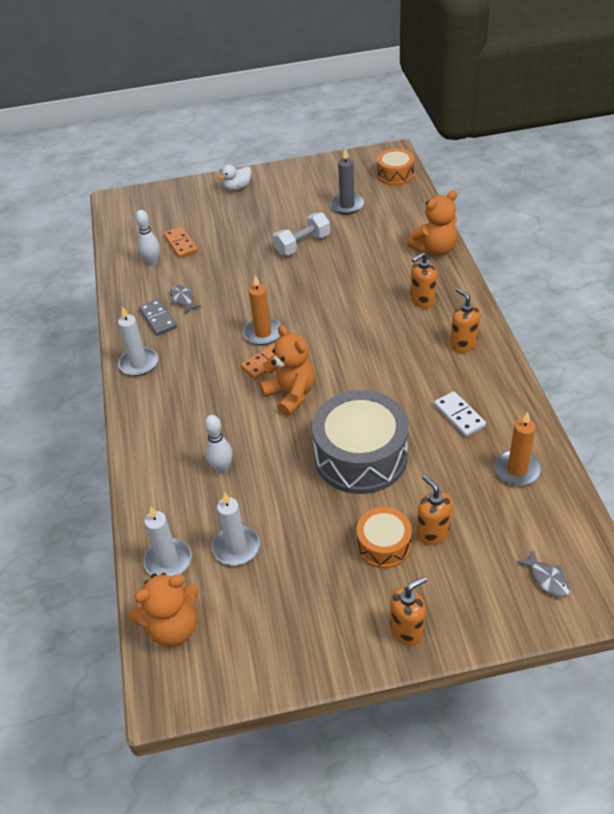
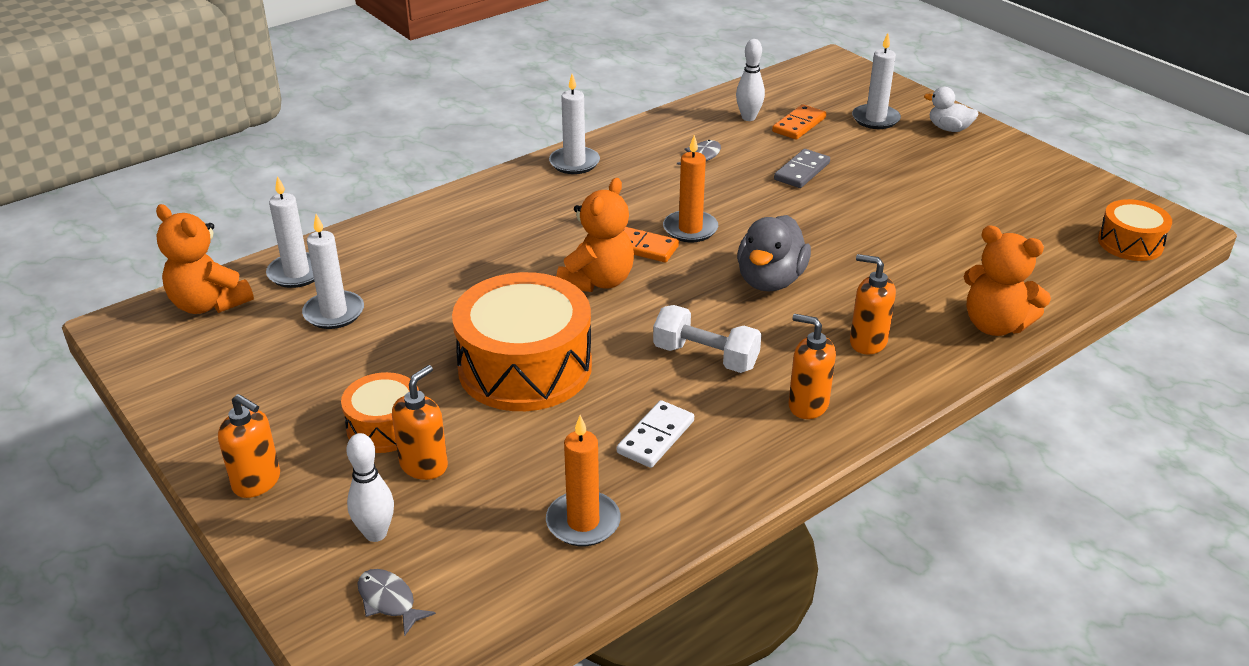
camera: 60 degrees right, 10 degrees down
(158, 319) = (656, 152): grey domino -> grey domino (802, 171)
(202, 210) = (875, 119): none -> white candle
(222, 468) = (446, 267): white bowling pin -> white bowling pin (376, 533)
(302, 244) = (887, 209): white dumbbell -> white dumbbell (705, 357)
(341, 317) = (770, 280): none -> grey duck
(347, 205) = (1008, 221): grey candle -> none
(361, 456) = (525, 367): grey drum -> orange drum
(463, 344) = (807, 405): orange soap dispenser -> orange soap dispenser turned 90 degrees counterclockwise
(547, 579) = (389, 601): grey fish -> grey fish turned 105 degrees clockwise

